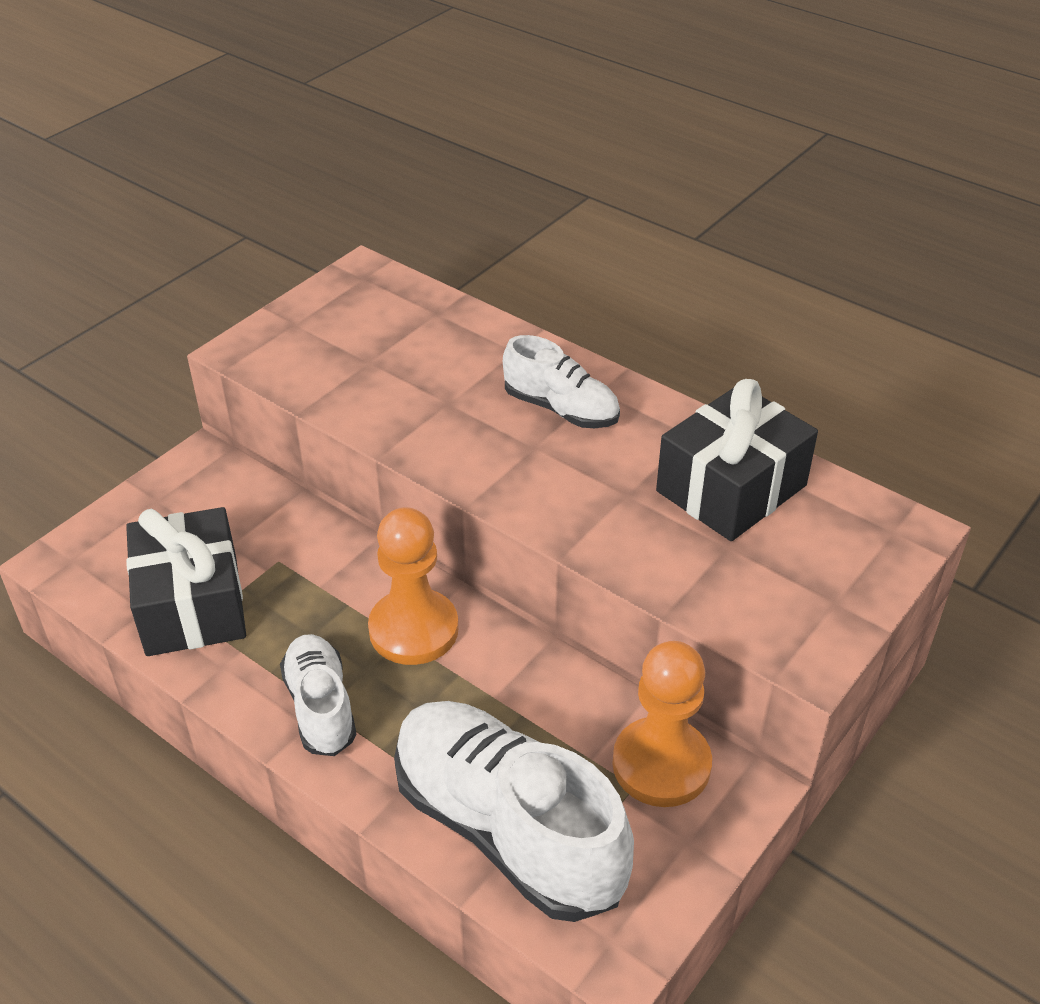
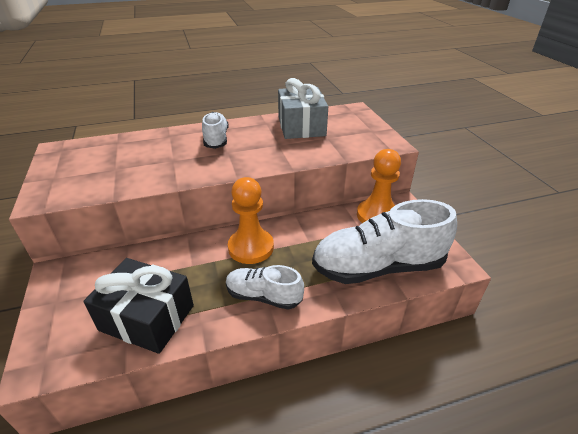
camera: 55 degrees left, 5 degrees down
(561, 409) = (216, 139): white shoe -> white shoe turned 75 degrees counterclockwise
(731, 488) = (301, 126): black gift -> grey gift

